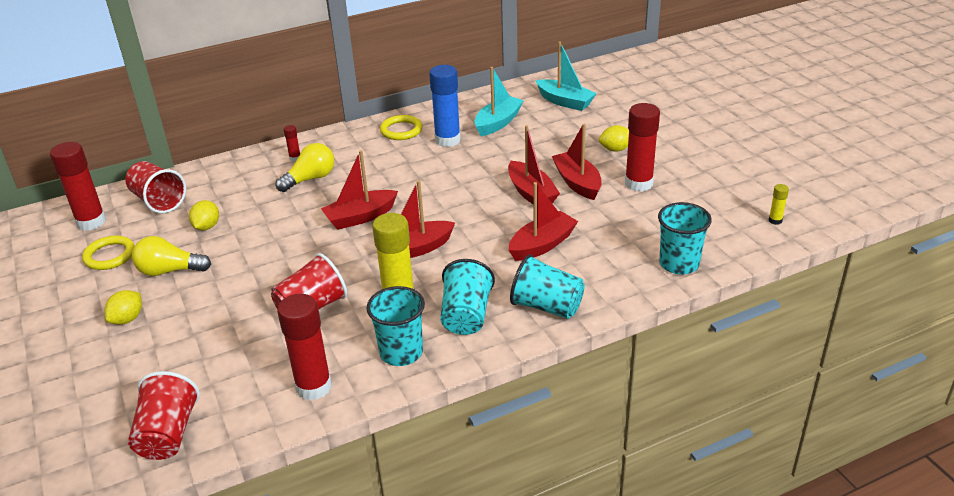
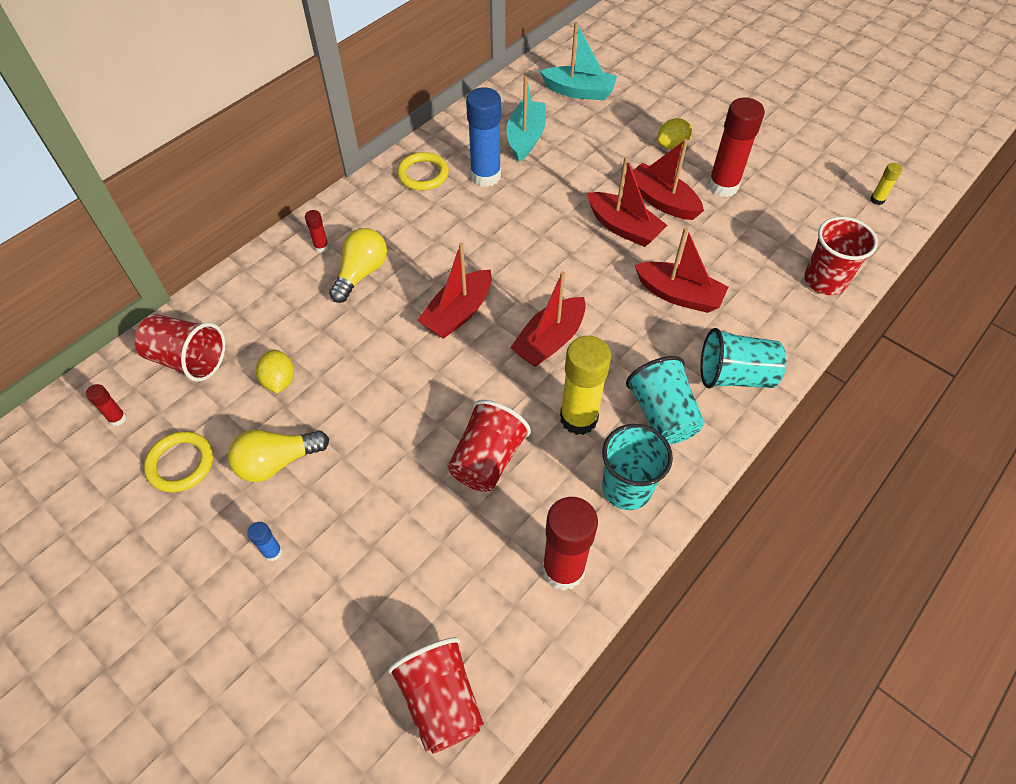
camera: 25 degrees left, 20 degrees up
(91, 222) = (117, 418): red glue stick -> red glue stick, size x0.45
(127, 319) = (273, 552): yellow lemon -> blue glue stick
(542, 245) = (679, 295): red boat -> red boat turned 90 degrees clockwise
(679, 264) = (824, 280): turquoise cup -> red cup

